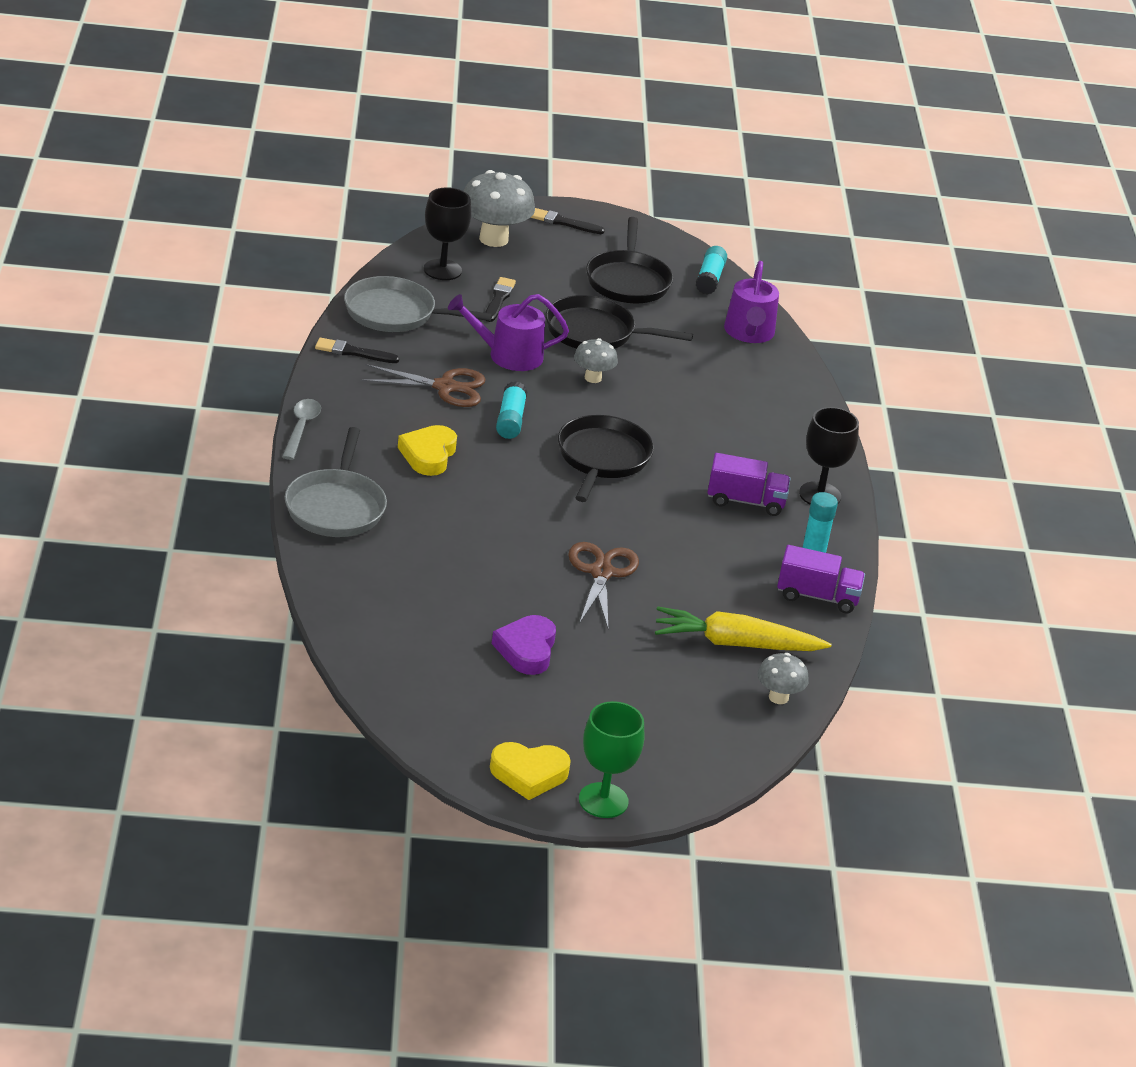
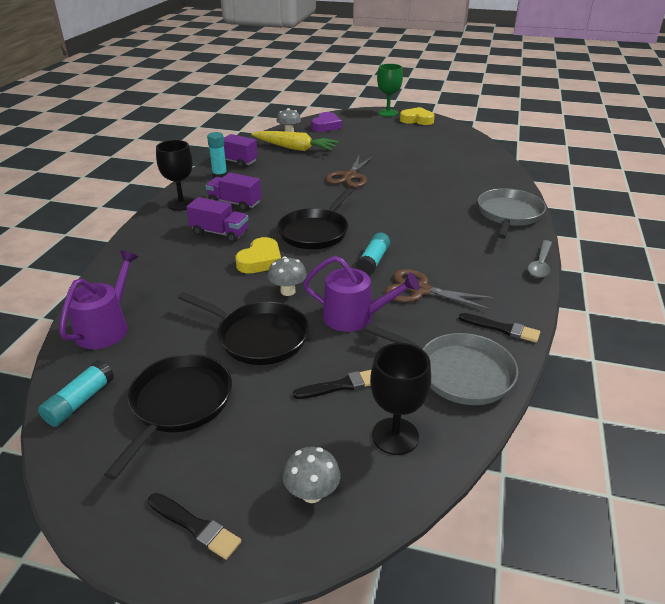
camera: 160 degrees left, 0 degrees up
(428, 455) = (442, 241): yellow heart -> yellow heart (260, 260)
(493, 239) = (312, 493): grey mushroom -> grey mushroom, size x0.55
(498, 299) = (341, 385): black brush -> black brush turned 135 degrees counterclockwise
(526, 650) = (405, 152): purple heart -> purple heart (326, 126)
(726, 449) = (220, 233): none -> purple truck

